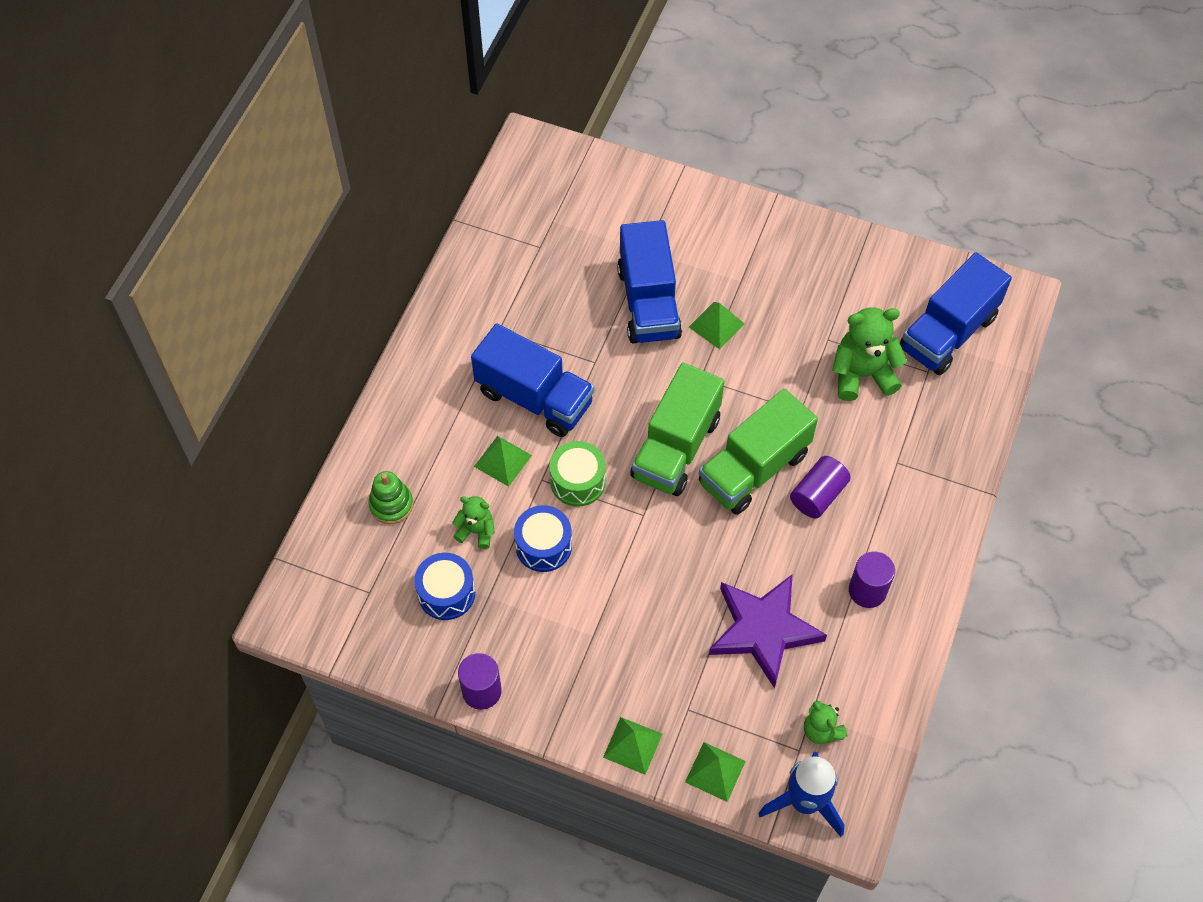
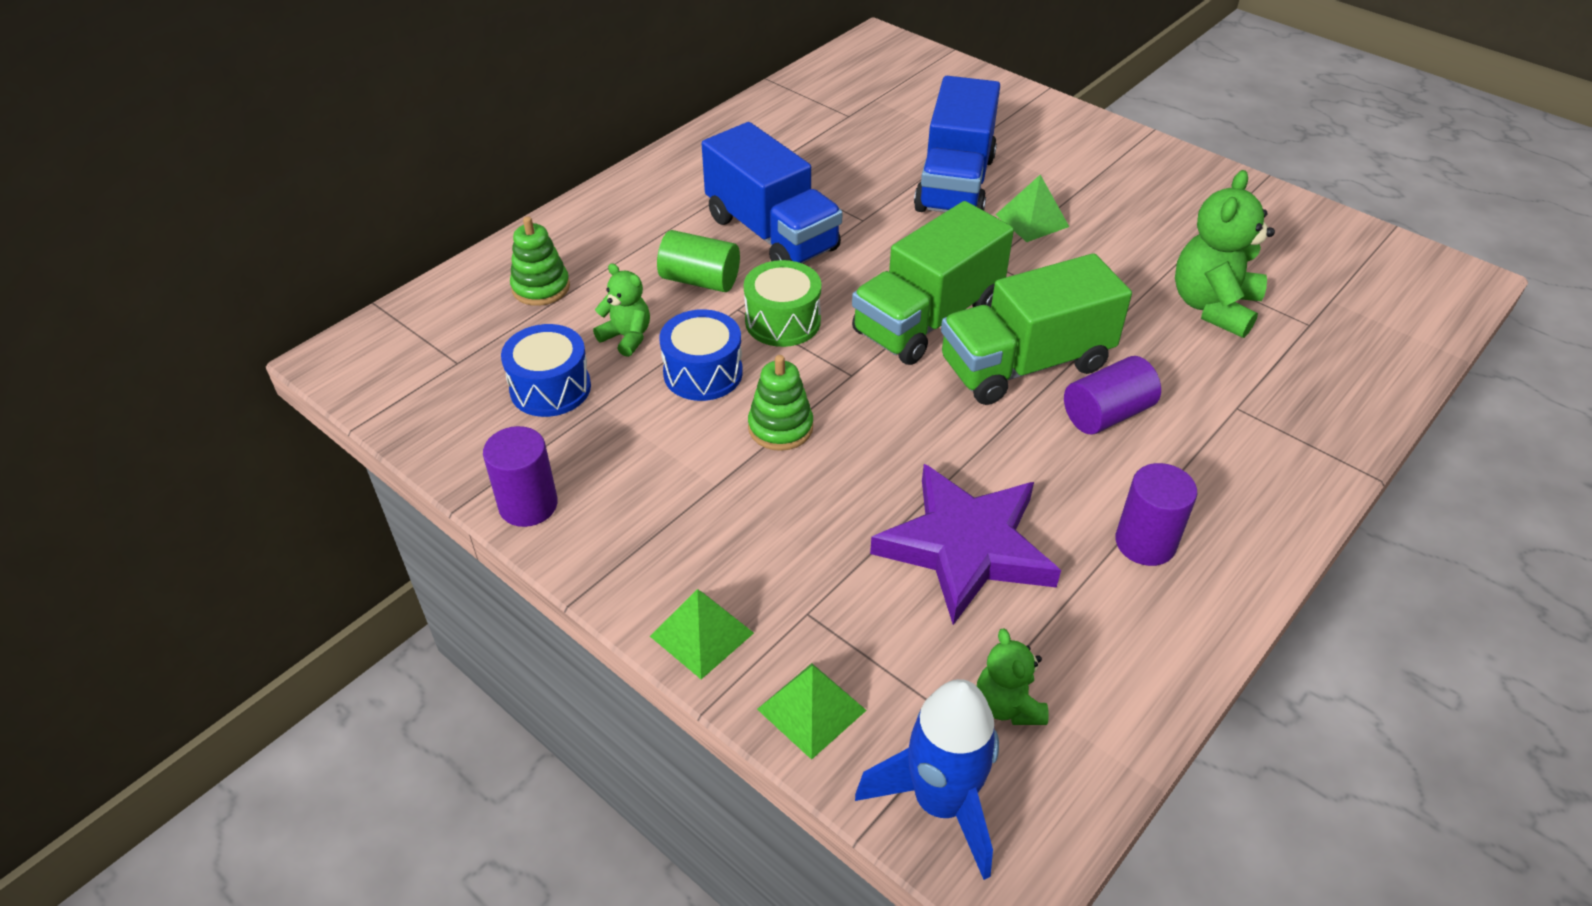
camera: 20 degrees right, 15 degrees down
(503, 461) = (700, 280): green pyramid -> green cylinder
(615, 575) = (780, 427): none -> green stacking toy
(862, 374) = (1213, 307): green teddy bear -> green teddy bear turned 75 degrees counterclockwise
(948, 333) = (1349, 293): blue truck -> none

